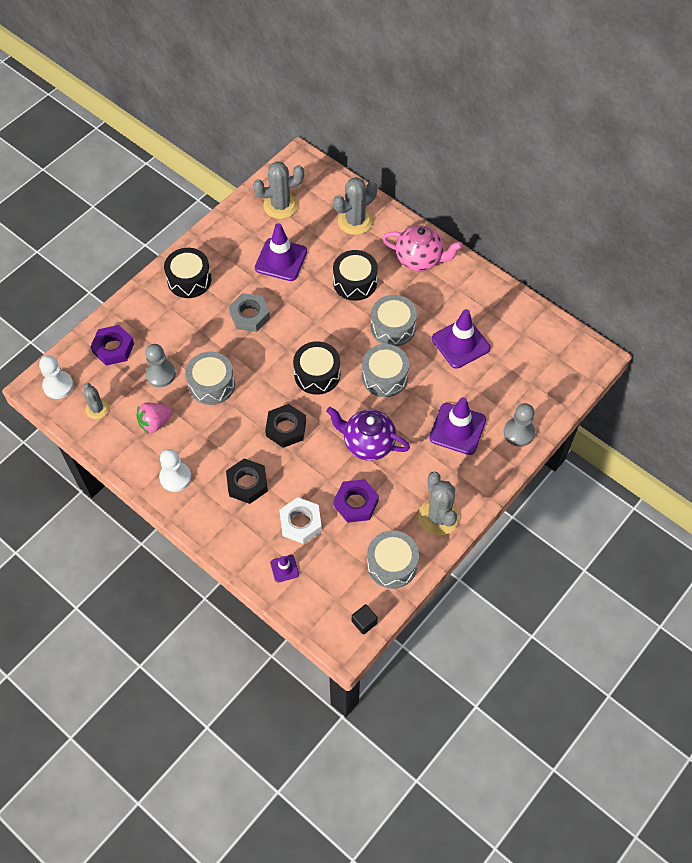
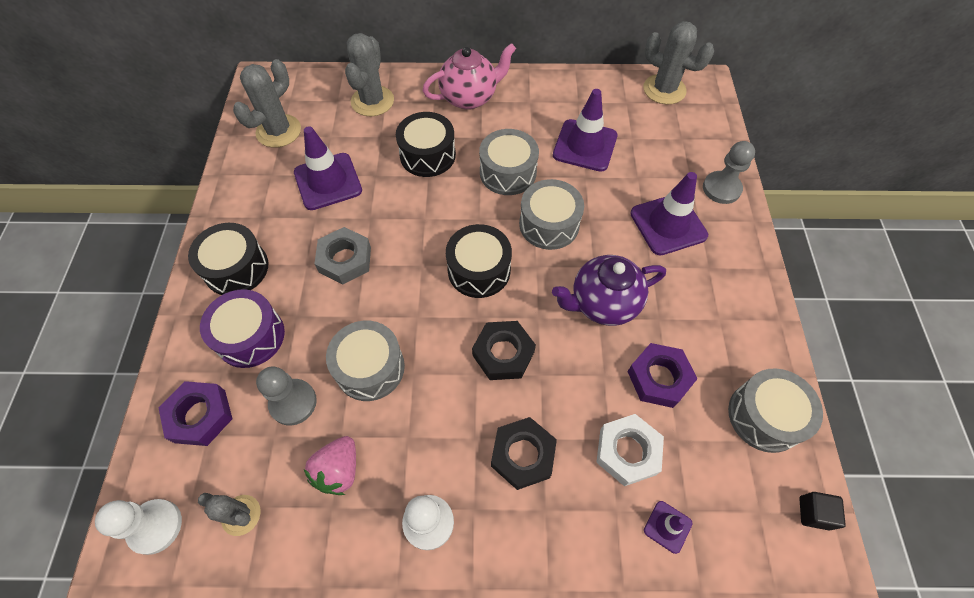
camera: 40 degrees left, 0 degrees up
(167, 324) = (250, 336): none -> purple drum
(438, 517) = (748, 325): grey cactus -> grey cactus (664, 89)

